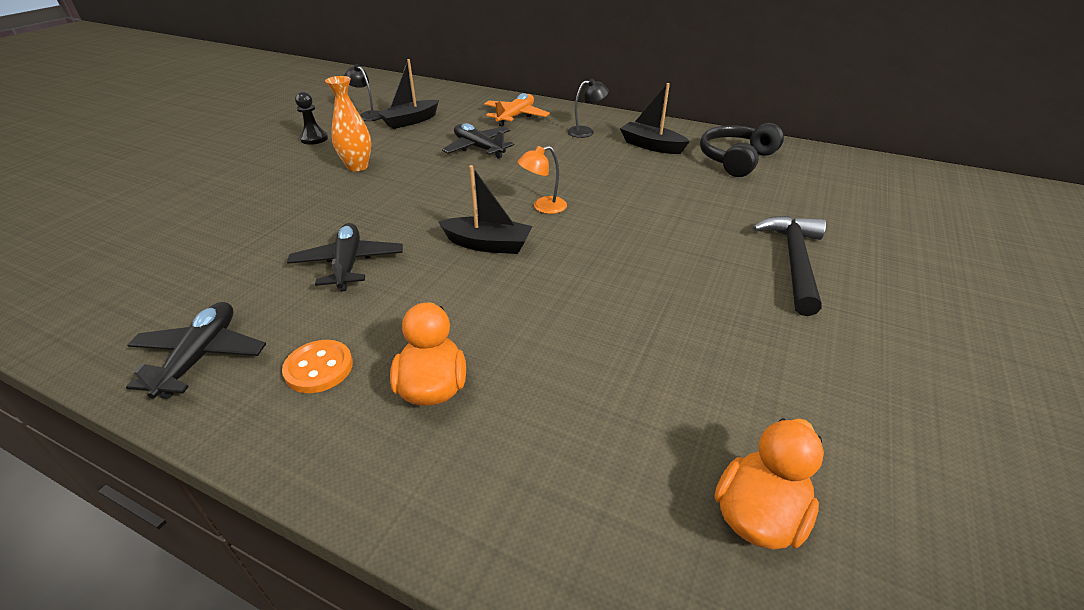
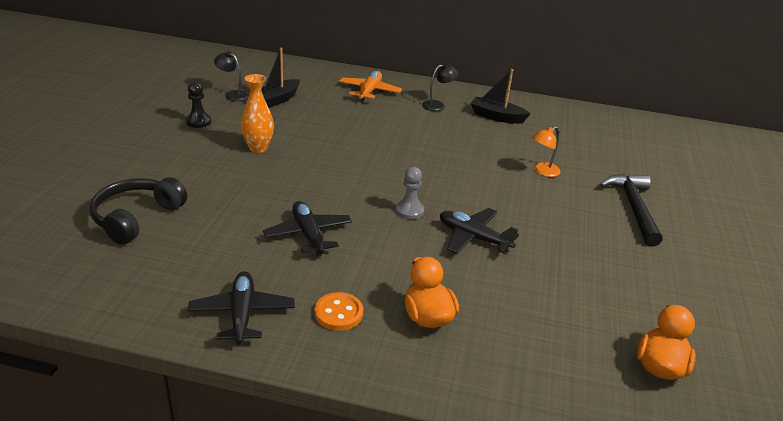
camera: 15 degrees left, 5 degrees down
(478, 148) = (354, 125): black plane -> black plane (473, 238)
(488, 244) = (409, 211): black boat -> grey pawn
(543, 207) = (436, 176): orange lamp -> orange lamp (542, 171)
(736, 159) = (567, 126): black headphones -> black headphones (136, 218)

